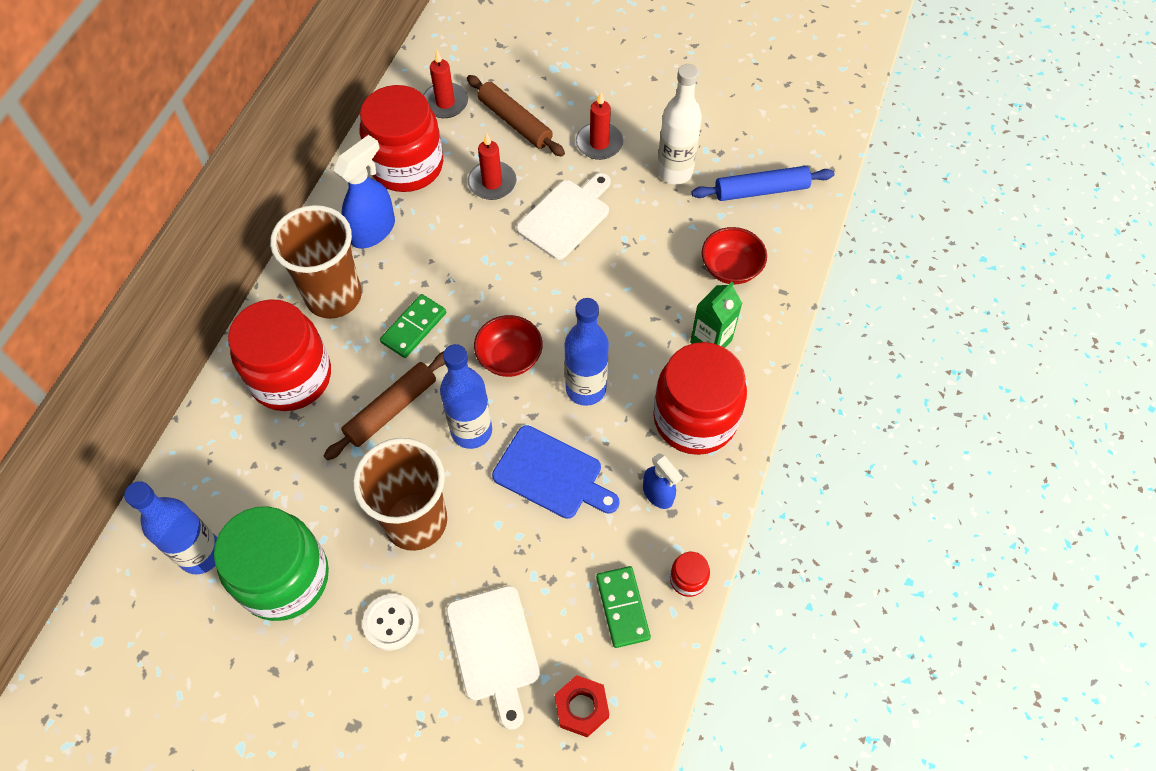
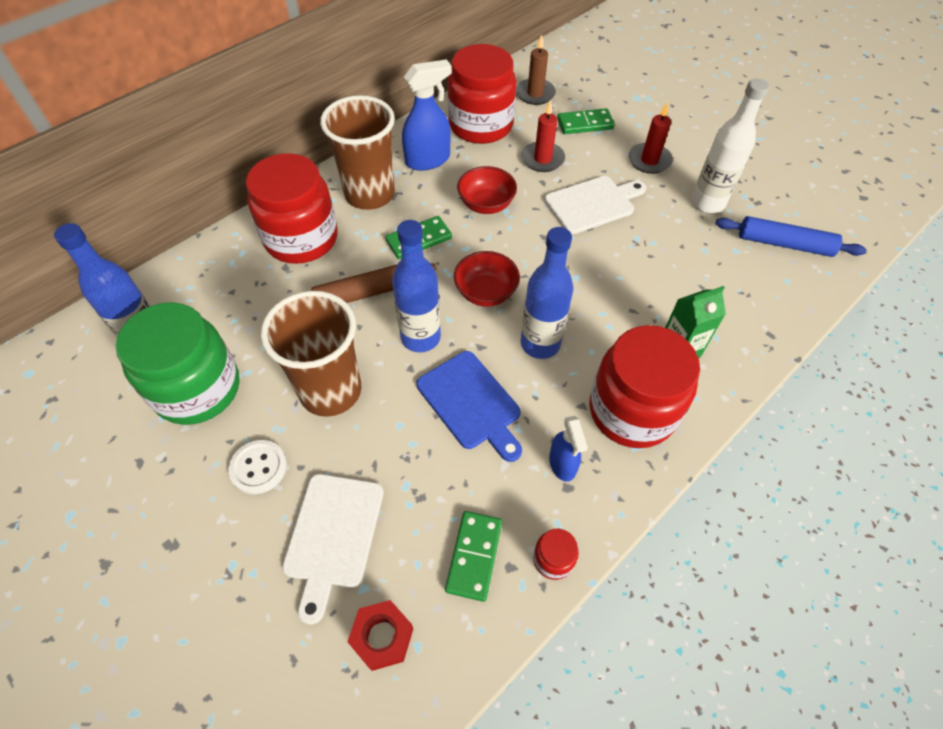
camera: 25 degrees right, 5 degrees down
(445, 103) = (535, 94): red candle -> brown candle
(515, 122) = (585, 124): brown rolling pin -> green domino
(730, 268) = (726, 296): red bowl -> red bowl (486, 204)

